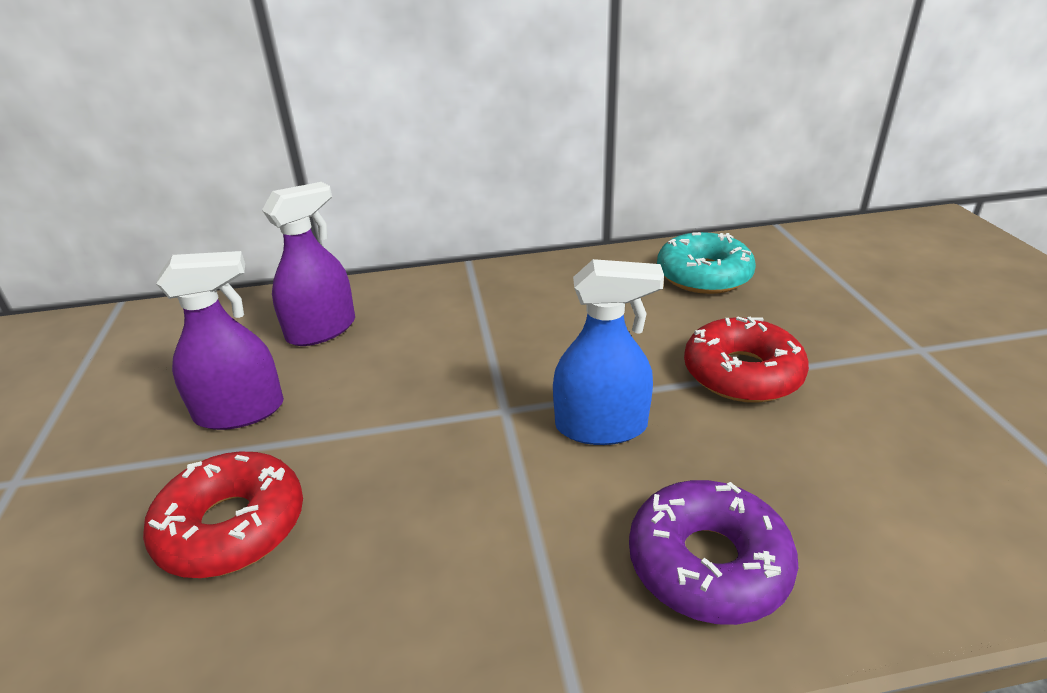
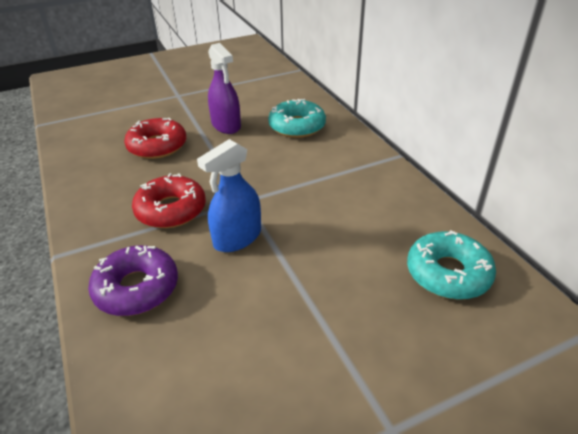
camera: 75 degrees right, 5 degrees up
(321, 330) = (297, 126): purple spray bottle -> turquoise donut
(601, 426) = (237, 238): blue spray bottle -> blue spray bottle turned 60 degrees clockwise
(742, 373) = (310, 300): red donut -> red donut (171, 210)

